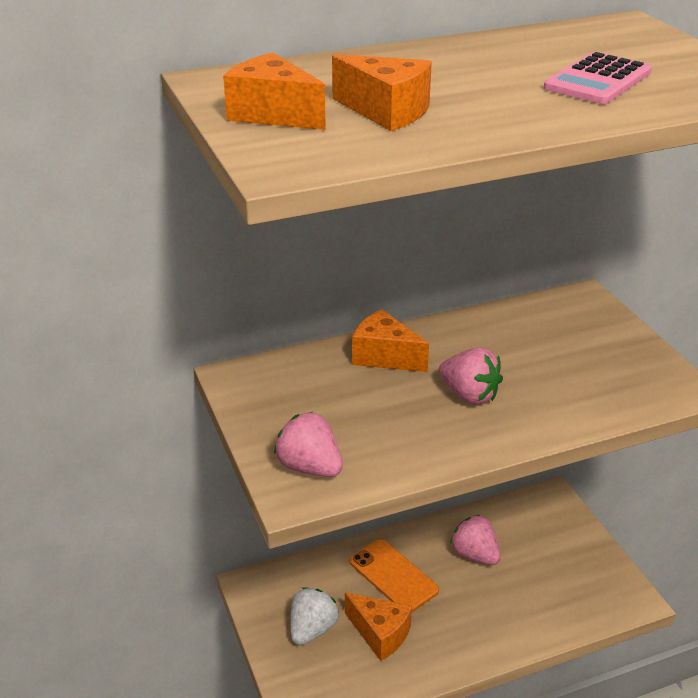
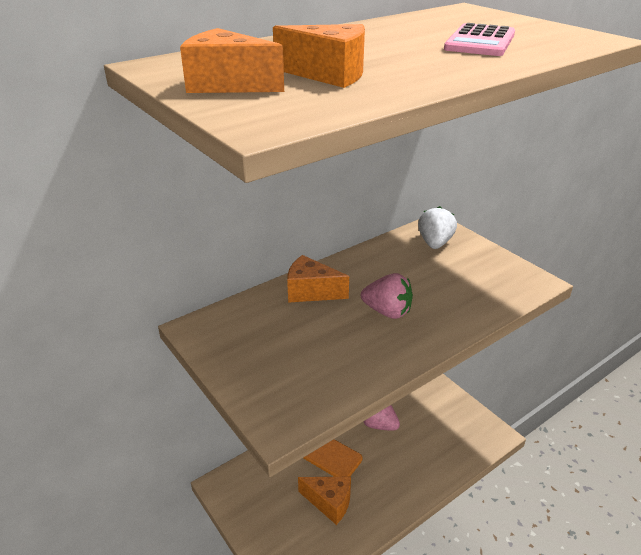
camera: 15 degrees left, 0 degrees up
(310, 467) = (284, 396): pink strawberry -> none
(312, 629) = (277, 511): white strawberry -> white strawberry (434, 243)

